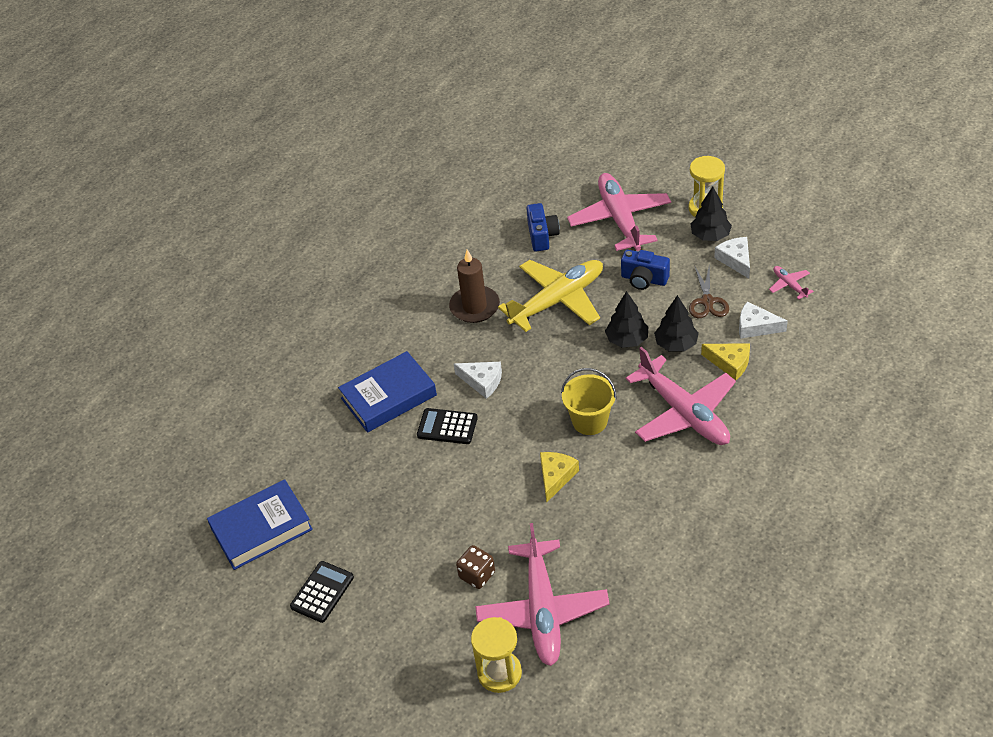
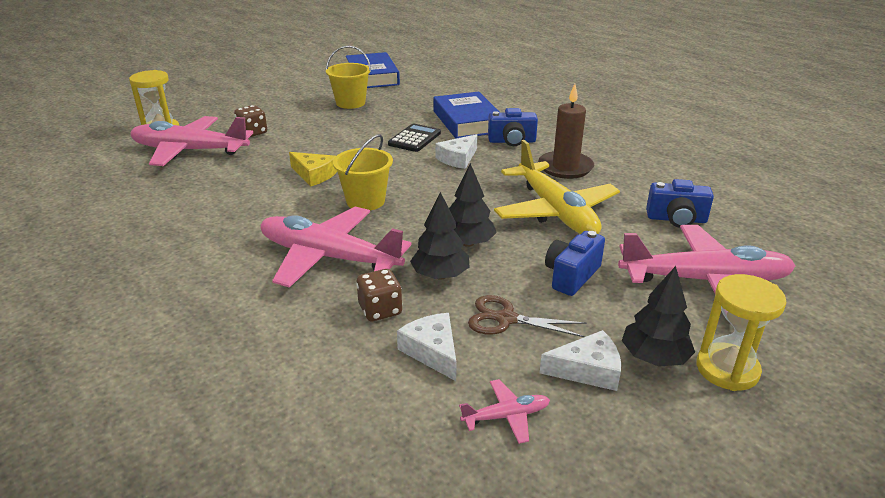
camera: 100 degrees right, 15 degrees down
(322, 592) = (300, 88): black calculator -> none
(362, 517) = (350, 103): none -> yellow bucket
(429, 352) = (512, 141): none -> blue camera
(684, 413) = (329, 257): pink plane -> pink plane turned 45 degrees clockwise
(730, 363) = (380, 310): yellow cheese -> brown dice
(756, 327) = (432, 351): white cheese -> white cheese turned 60 degrees counterclockwise

